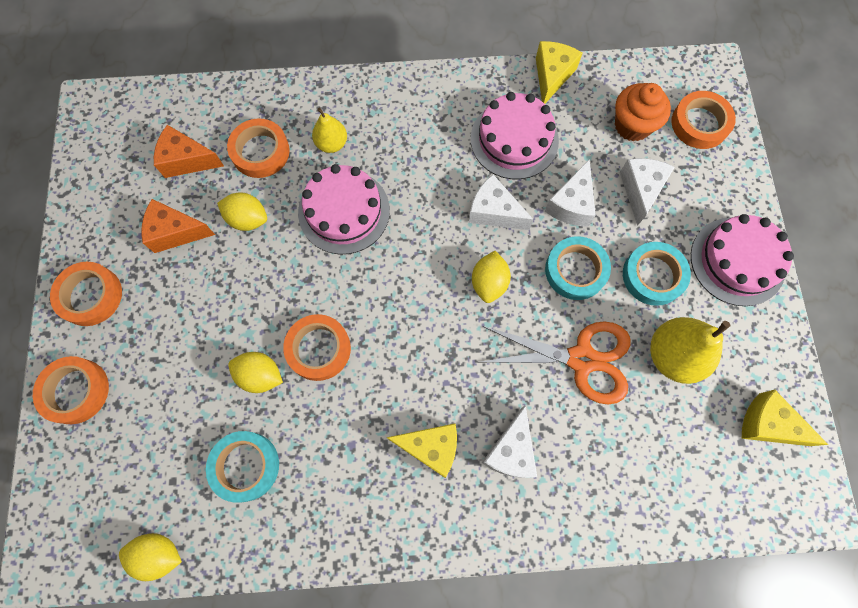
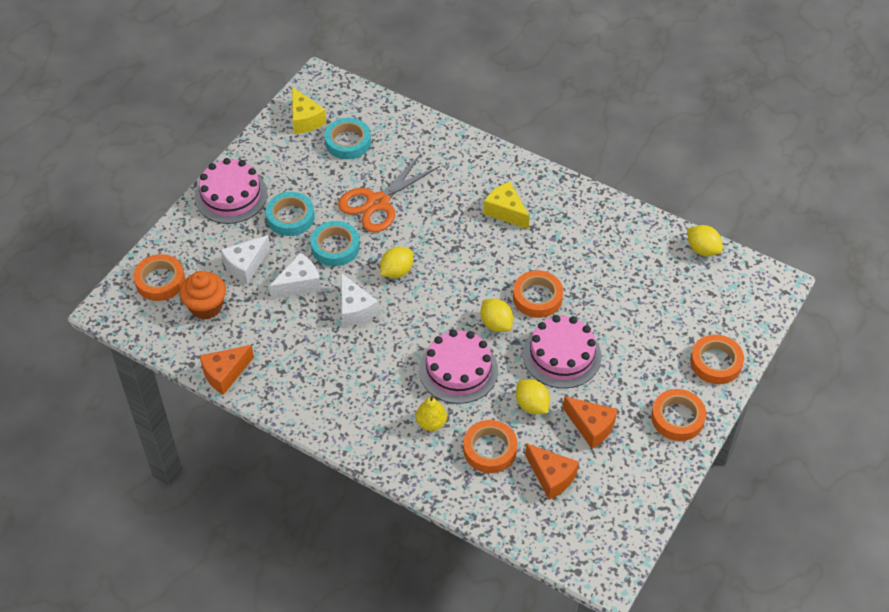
camera: 145 degrees left, 20 degrees down
(245, 466) = (625, 263): turquoise tape -> turquoise tape (348, 142)
(260, 375) = (585, 304): yellow lemon -> yellow lemon (496, 324)
(511, 451) = (460, 185): white cheese -> none
(514, 139) = (296, 346): pink cake -> pink cake (562, 355)
(552, 76) = (225, 374): yellow cheese -> orange cheese
(581, 359) = (378, 202): orange scissors -> orange scissors turned 90 degrees counterclockwise
(673, 355) = (322, 175): yellow pear -> none

